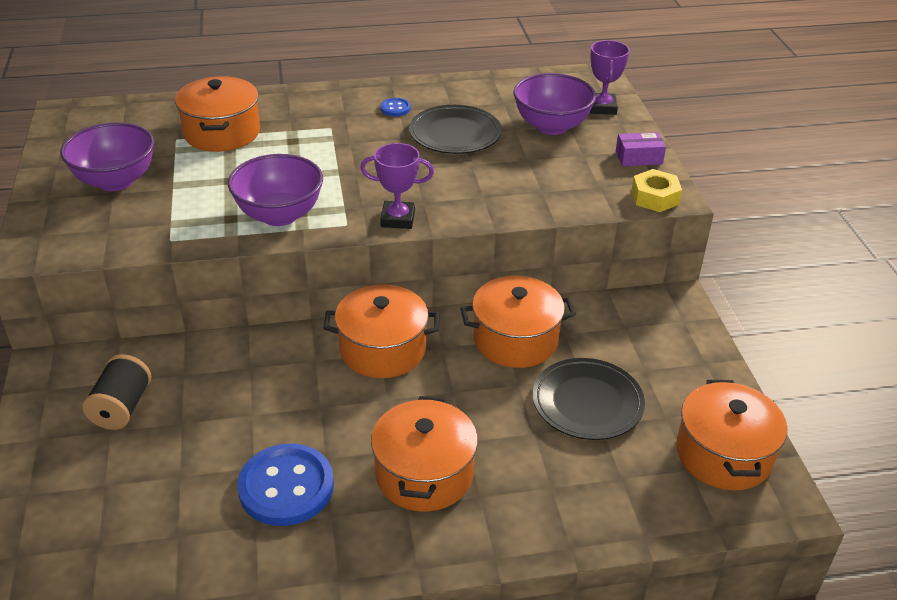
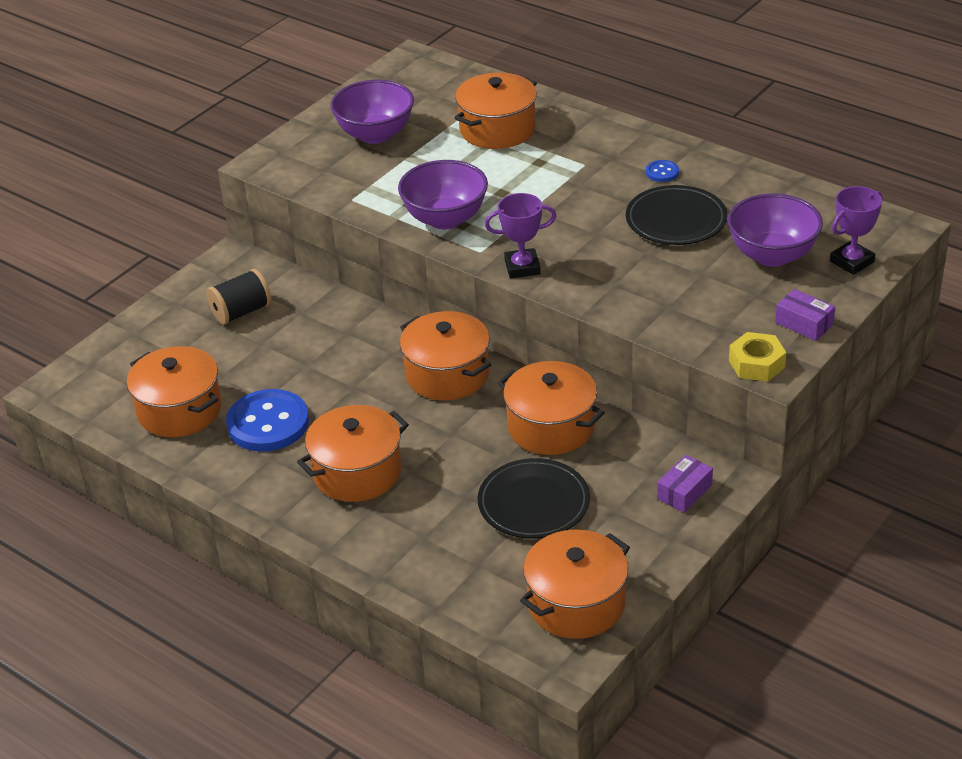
camera: 50 degrees right, 0 degrees up
(180, 534) = (179, 410): none -> orange pot
(398, 219) = (522, 267): purple trophy -> purple trophy turned 60 degrees counterclockwise
(664, 327) = (684, 492): none -> purple box

